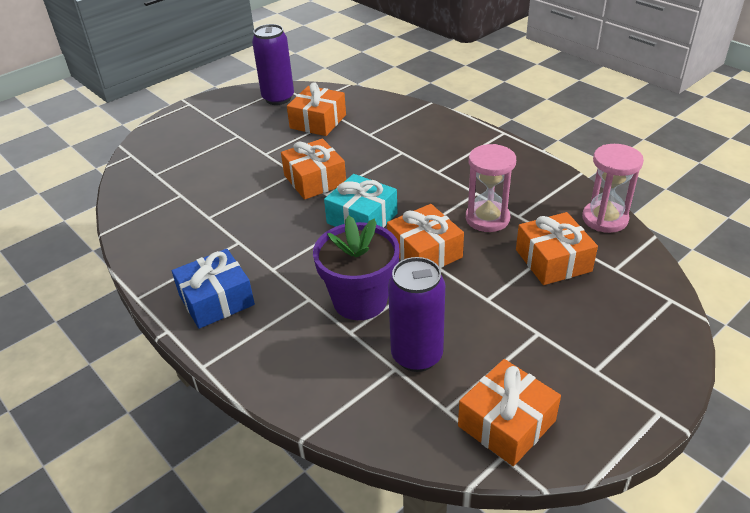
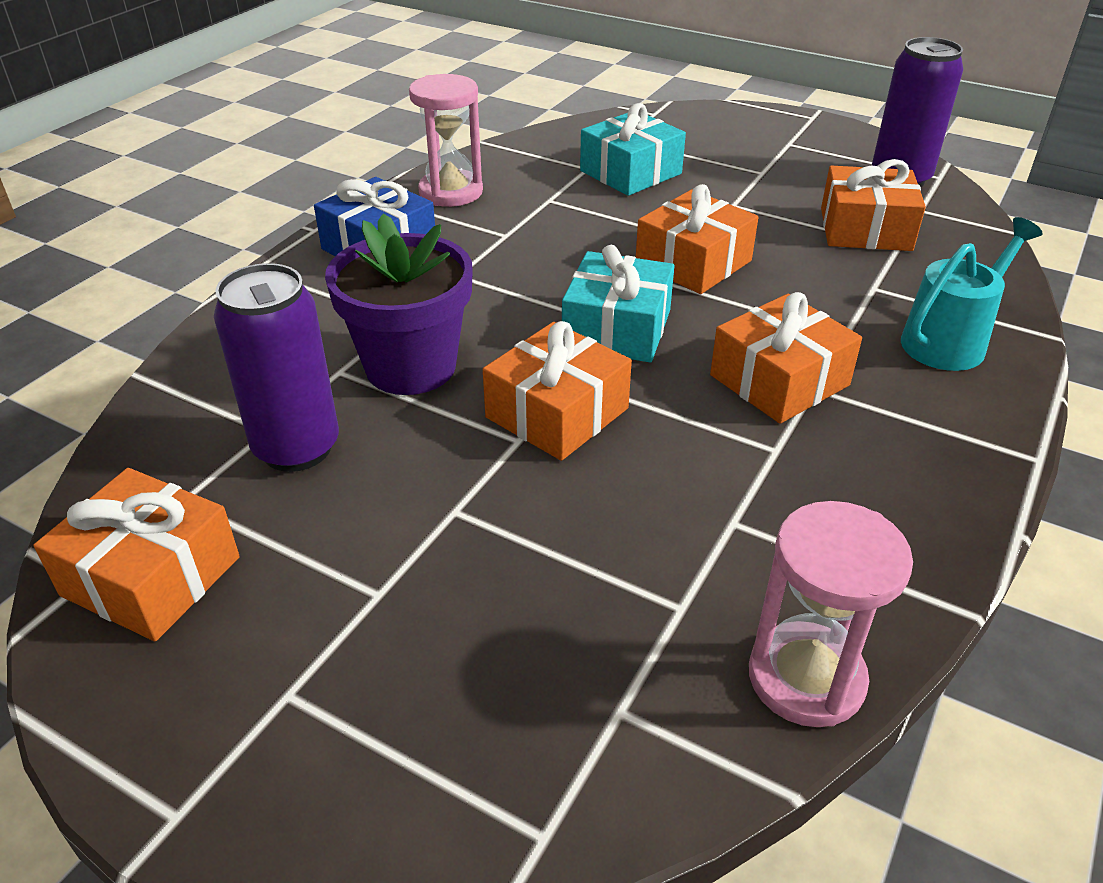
camera: 70 degrees right, 0 degrees up
(200, 180) = (630, 172): none -> turquoise gift
(420, 127) = (950, 340): none -> turquoise watering can
(487, 218) = (698, 477): pink hourglass -> pink hourglass (451, 192)
(553, 260) = (605, 594): orange gift -> orange gift (779, 380)

